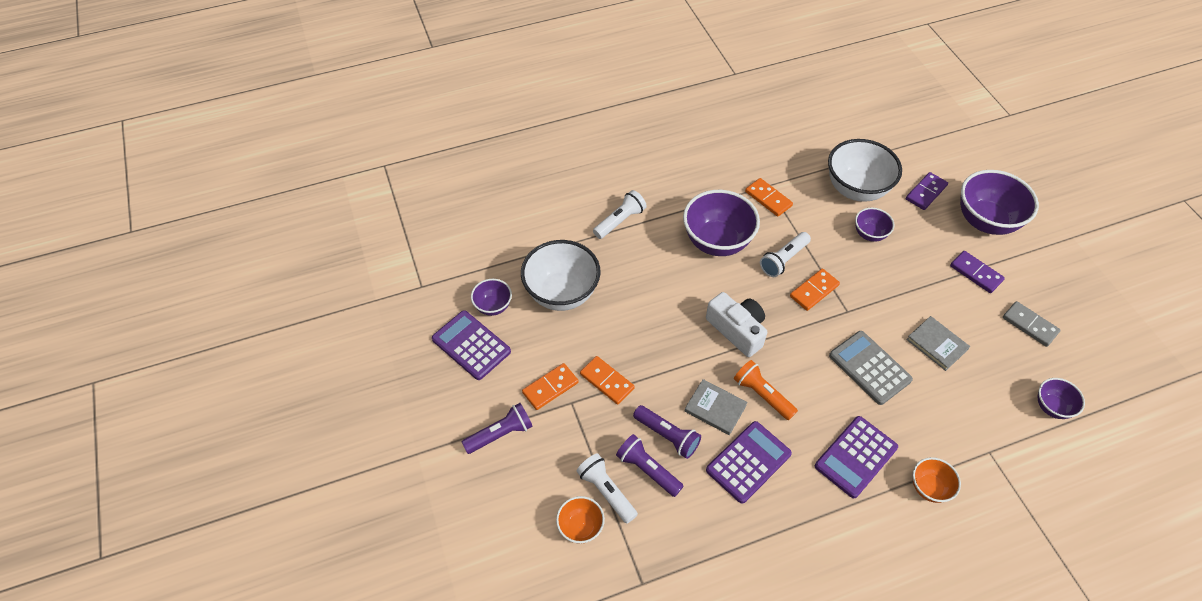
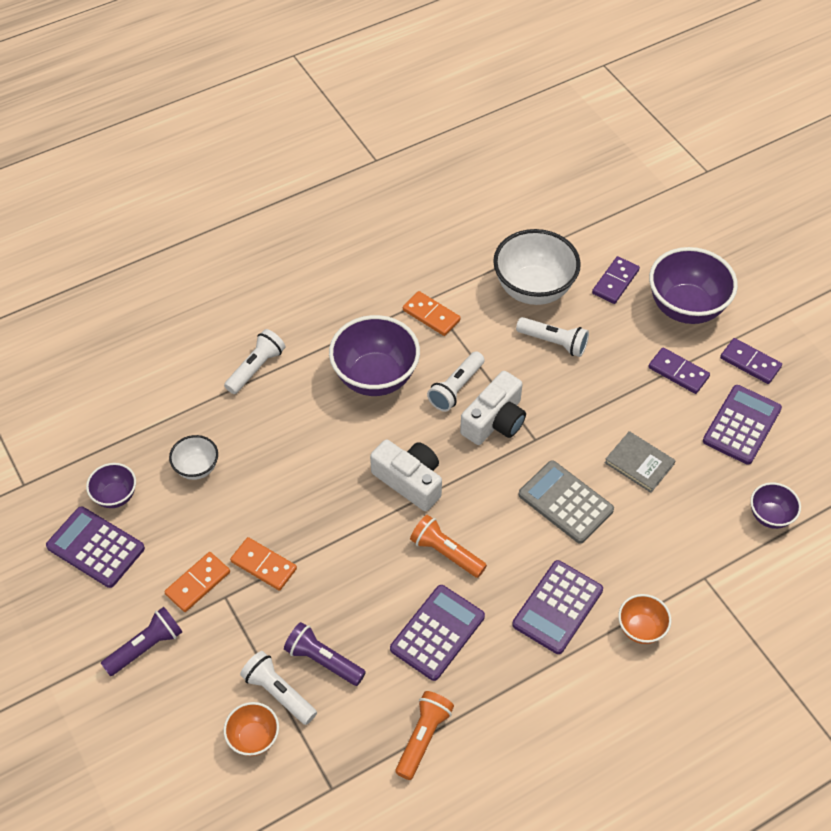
camera: 10 degrees left, 0 degrees up
(562, 293) = (197, 468): white bowl -> white bowl, size x0.52
(667, 436) = (341, 618): purple flashlight -> none
(715, 408) = (393, 577): grey book -> none
(727, 552) = (423, 738): none -> orange flashlight
(814, 291) = (495, 421): orange domino -> white camera
(869, 234) = (553, 342): purple bowl -> white flashlight
(1029, 325) = (741, 425): grey domino -> purple calculator
(1039, 274) = (750, 363): none -> purple domino

